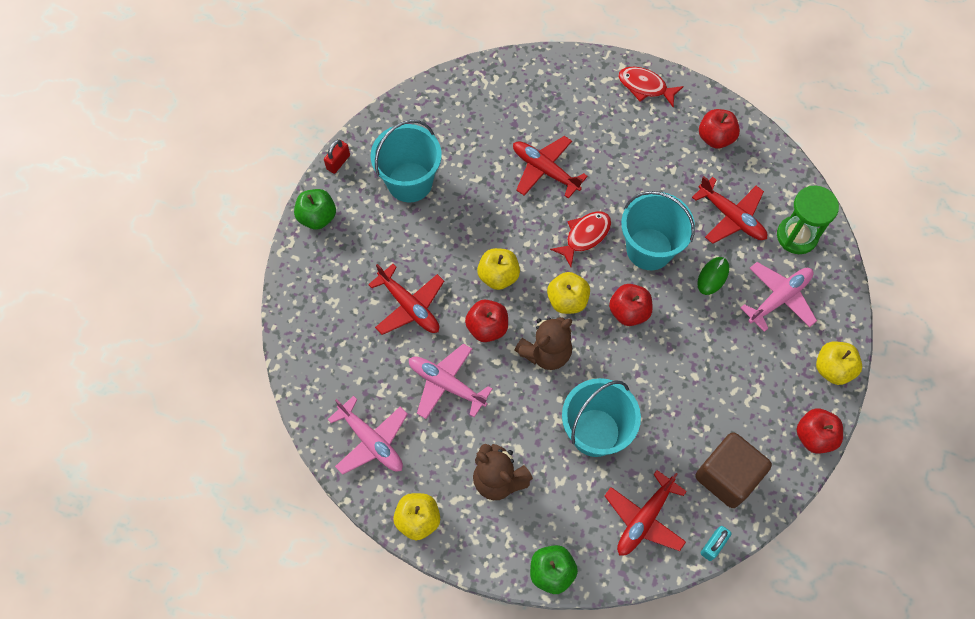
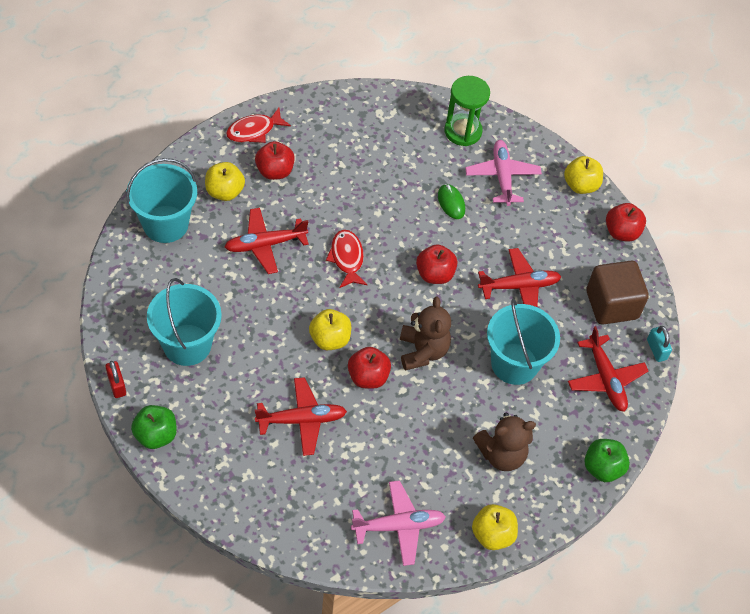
camera: 60 degrees left, 10 degrees down
(446, 384) = (393, 438): pink plane -> none
(567, 300) = (391, 307): yellow apple -> yellow apple (224, 192)
(649, 249) = (394, 225): turquoise bucket -> turquoise bucket (165, 224)
(715, 138) = (339, 120): red apple -> red apple (275, 171)
(731, 217) = (413, 157): red plane -> red plane (519, 286)

